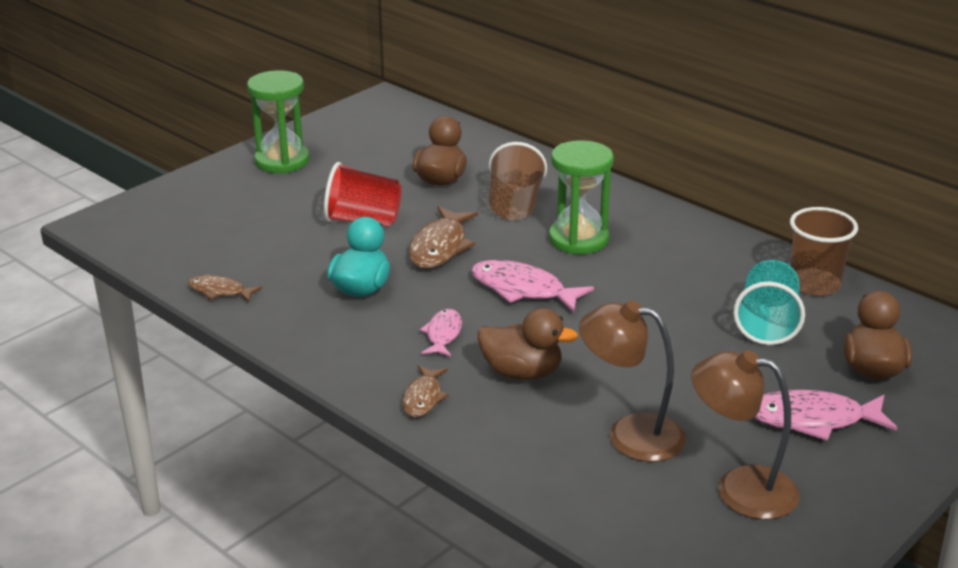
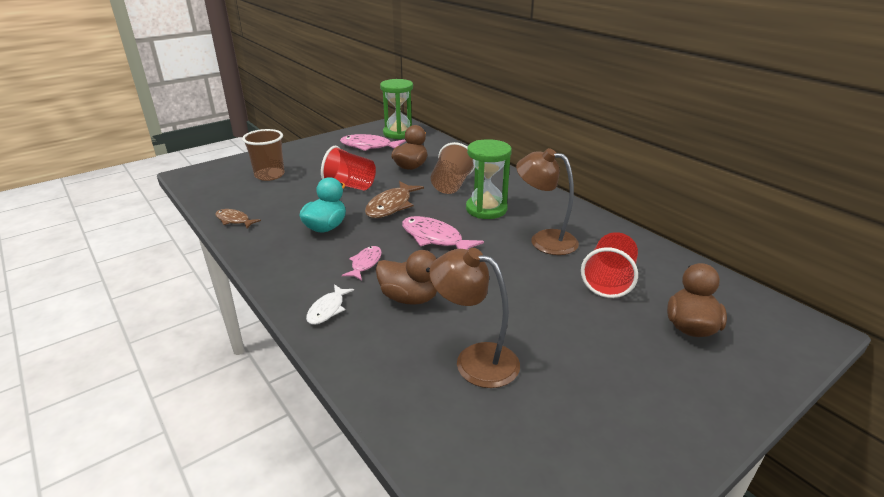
camera: 10 degrees right, 0 degrees up
(282, 161) = (320, 149): green hourglass -> green hourglass (398, 133)
(423, 398) = (327, 309): brown fish -> white fish
(740, 489) = (555, 425): brown lamp -> brown lamp (544, 240)
(767, 324) = (609, 281): turquoise cup -> red cup
(813, 419) = (633, 366): pink fish -> pink fish (369, 146)
(814, 284) = (651, 255): brown cup -> brown cup (269, 175)

